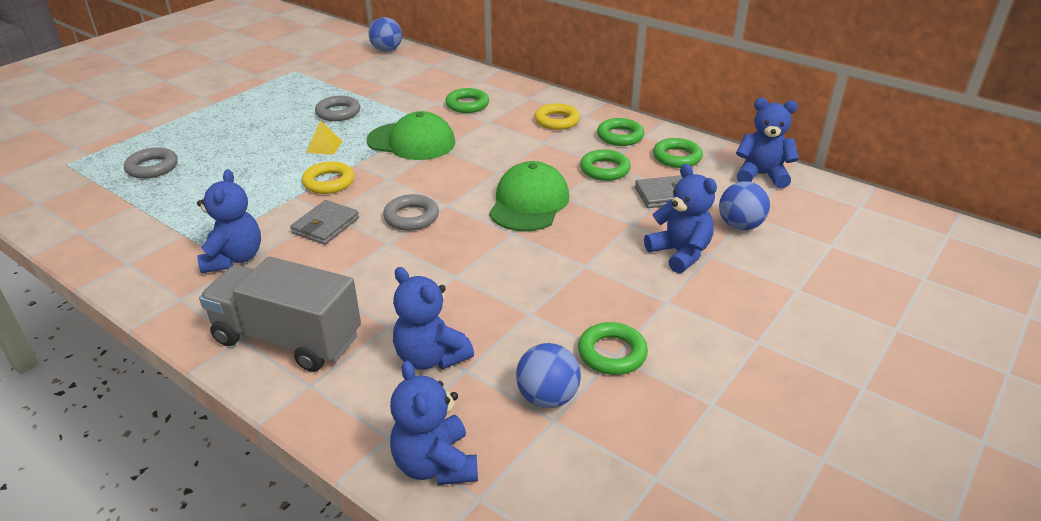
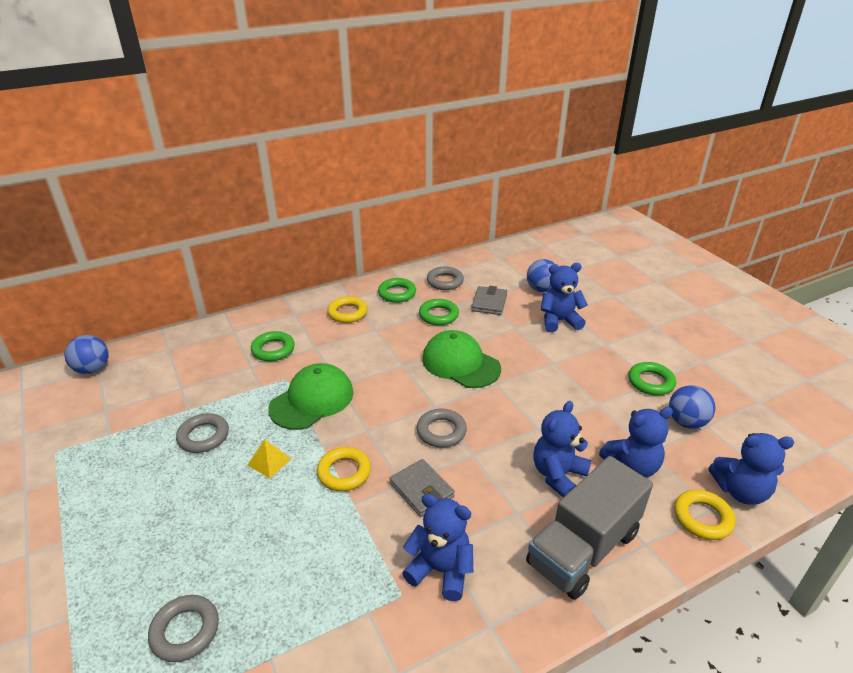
camera: 65 degrees left, 0 degrees up
(369, 429) = (702, 518): none -> yellow ring
(677, 157) = (445, 281): green ring -> grey ring
(761, 175) = (490, 261): blue teddy bear -> blue teddy bear (558, 475)

